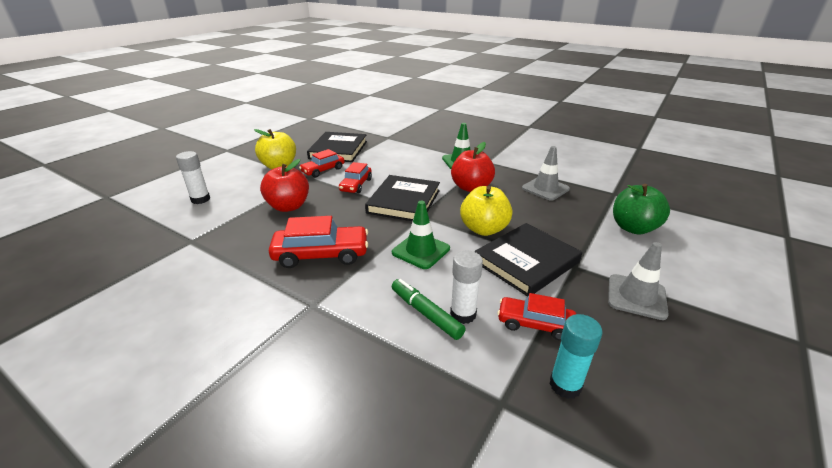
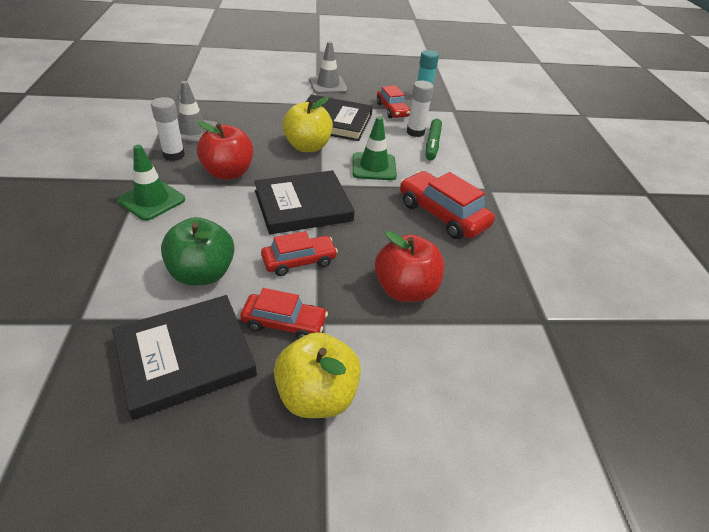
camera: 130 degrees left, 10 degrees up
(200, 199) = (494, 403): white glue stick -> white glue stick (174, 155)
(633, 228) = (238, 89): green apple -> green apple (202, 273)

